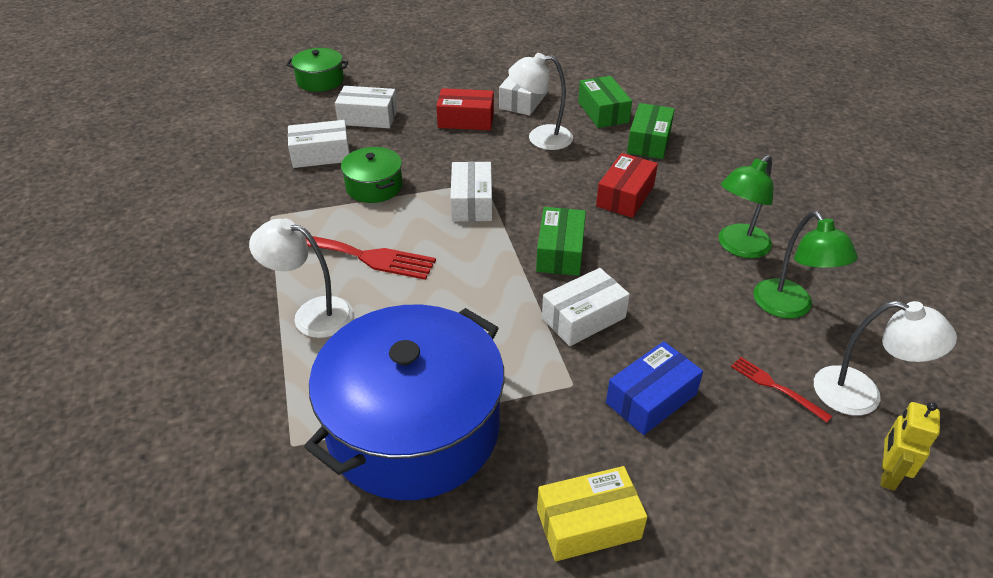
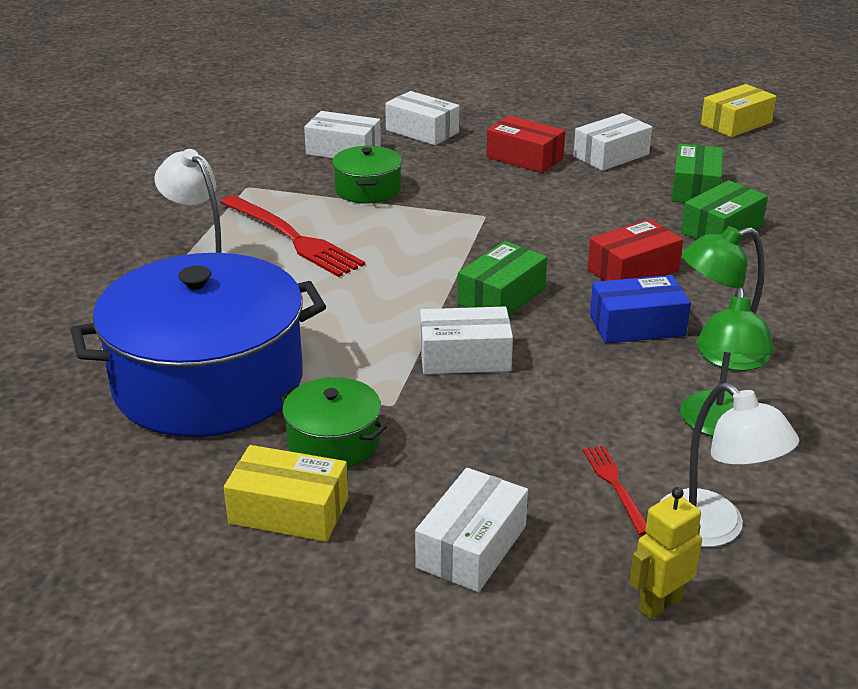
camera: 30 degrees right, 10 degrees down
(320, 80) = (407, 89): green pot -> green pot (333, 442)
(471, 202) = (453, 229): white box -> white box (471, 546)
(540, 138) = (592, 194): white lamp -> none
(580, 49) = (736, 123): none -> yellow box
(651, 399) = (461, 444): blue box -> blue box (637, 325)

